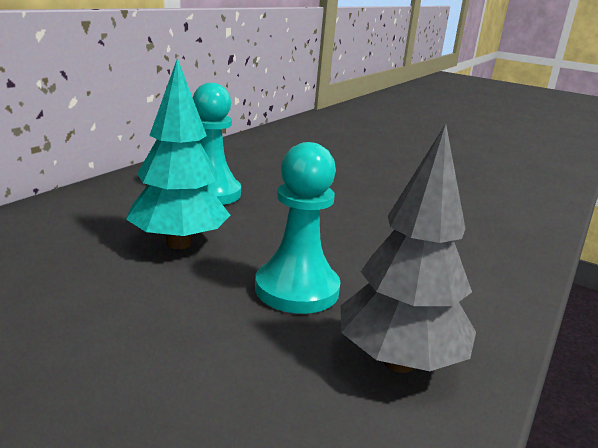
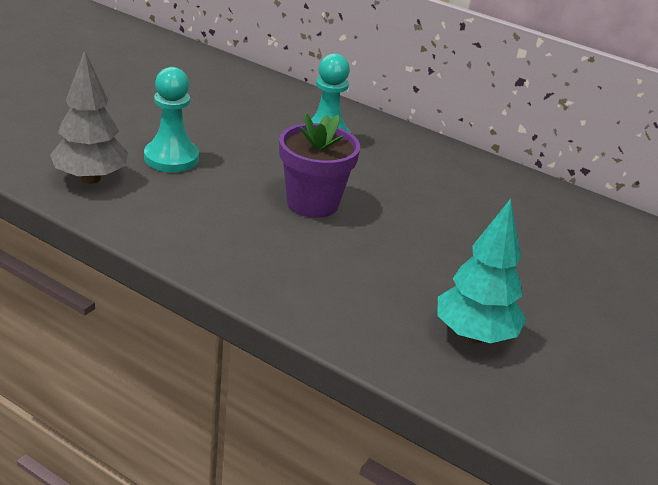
camera: 90 degrees right, 10 degrees up
(178, 243) = (233, 125): turquoise tree -> turquoise tree (474, 335)
(359, 208) = (312, 203): none -> purple flower pot

